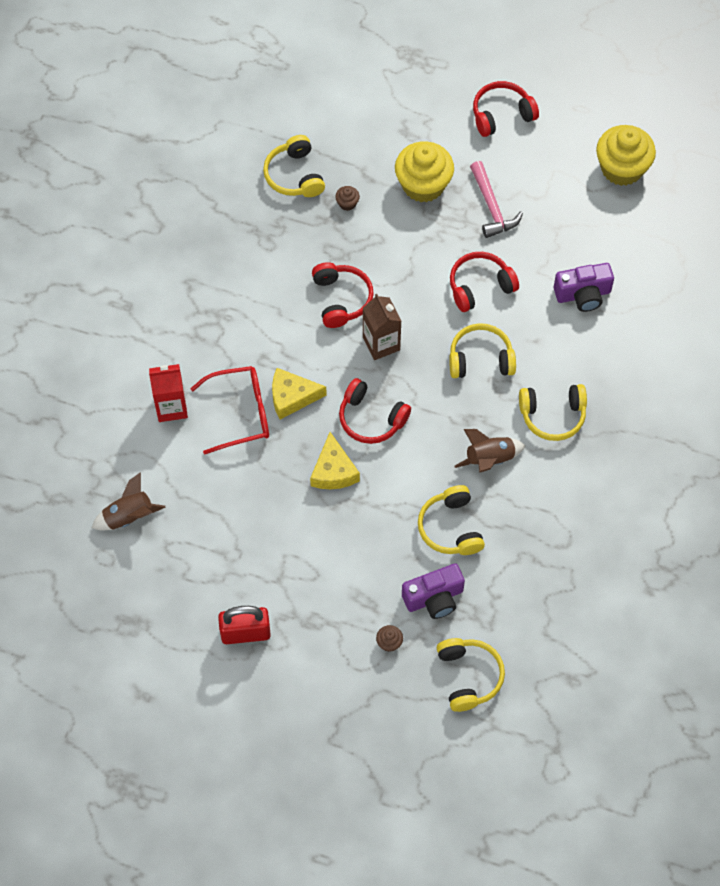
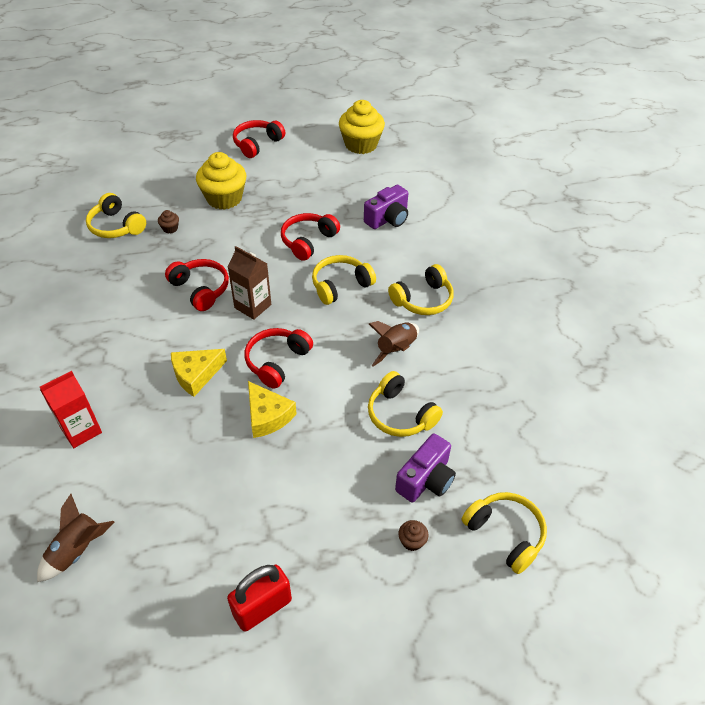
camera: 30 degrees left, 15 degrees down
(241, 413) = (154, 407): red glasses -> none
(371, 418) = (277, 361): red headphones -> red headphones turned 120 degrees clockwise
(492, 207) = (284, 193): pink hammer -> none

